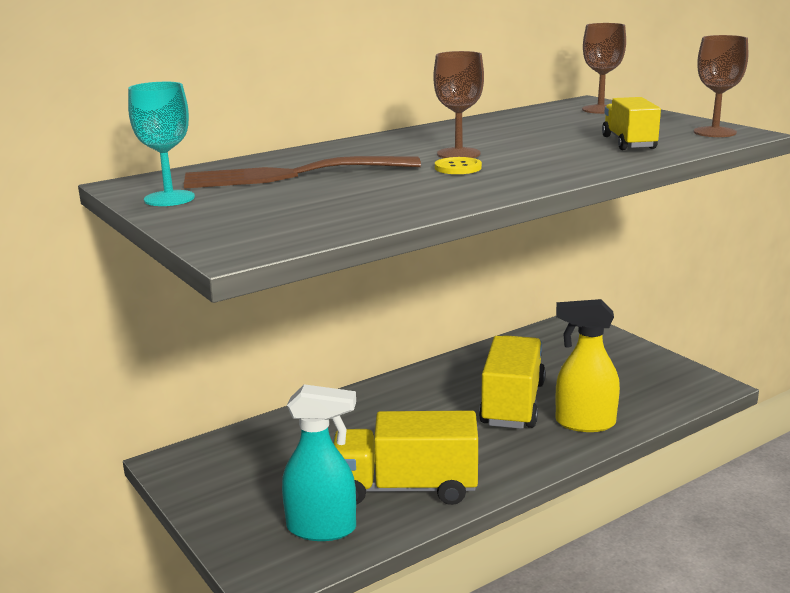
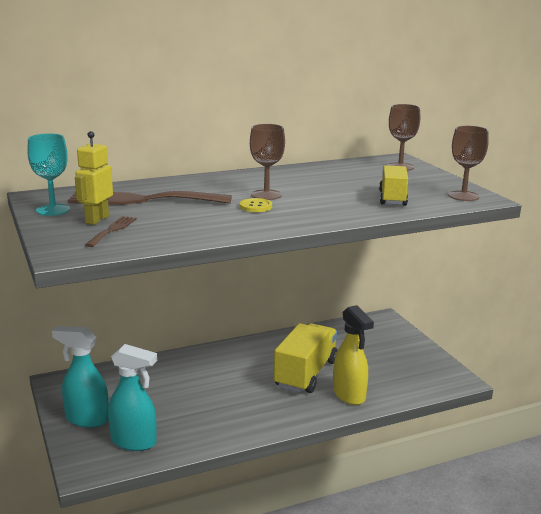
camera: 10 degrees right, 0 degrees up
(237, 507) = (86, 419): none -> turquoise spray bottle
(246, 204) = (97, 220): none -> yellow robot
(282, 214) = (112, 230): none -> brown fork
(405, 488) = (202, 423): yellow truck -> none
(584, 423) = (349, 395): yellow spray bottle -> yellow spray bottle turned 135 degrees counterclockwise

